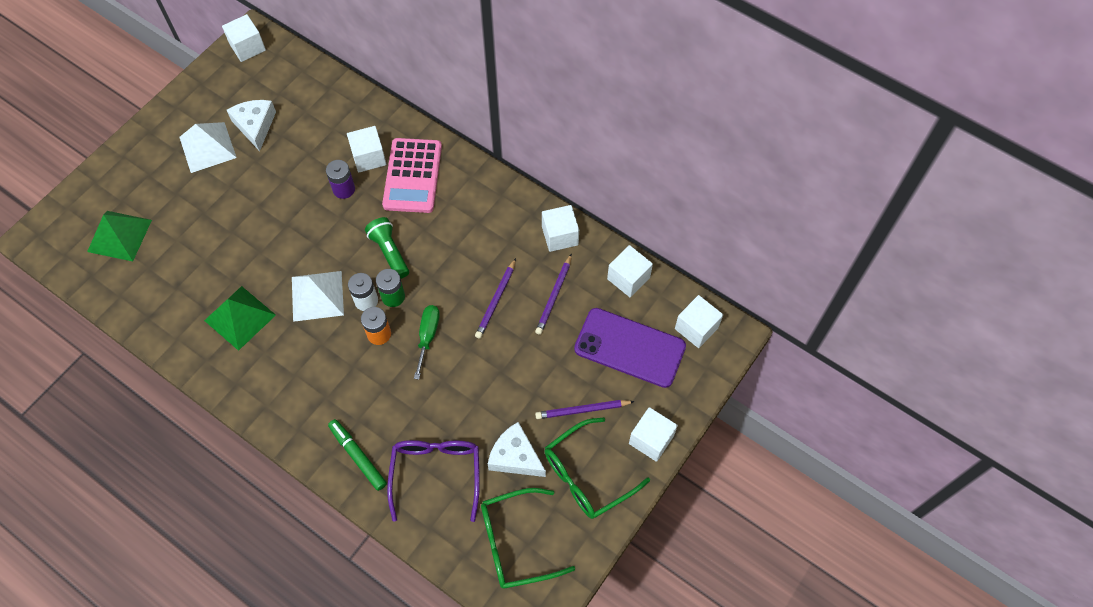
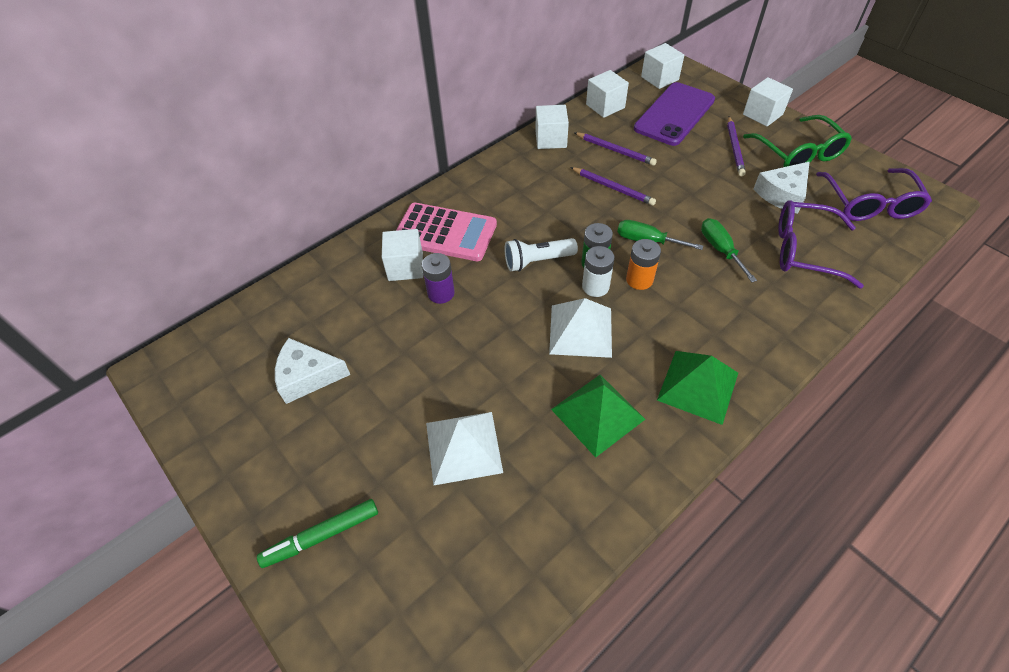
camera: 75 degrees left, 10 degrees down
(119, 235) = (427, 570): green pyramid -> green pyramid (697, 386)
(207, 147) = (316, 436): white pyramid -> white pyramid (463, 447)
(247, 47) = (172, 376): white cube -> none
(358, 456) = (788, 311): green marker -> green marker (322, 536)
(389, 252) = (537, 261): green flashlight -> white flashlight
(426, 399) = (720, 249): none -> green screwdriver
(515, 543) = (870, 204): green glasses -> purple glasses

